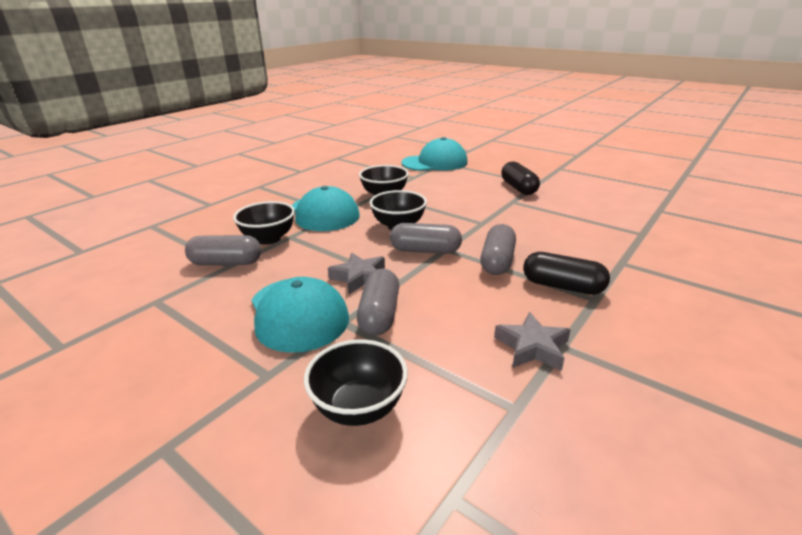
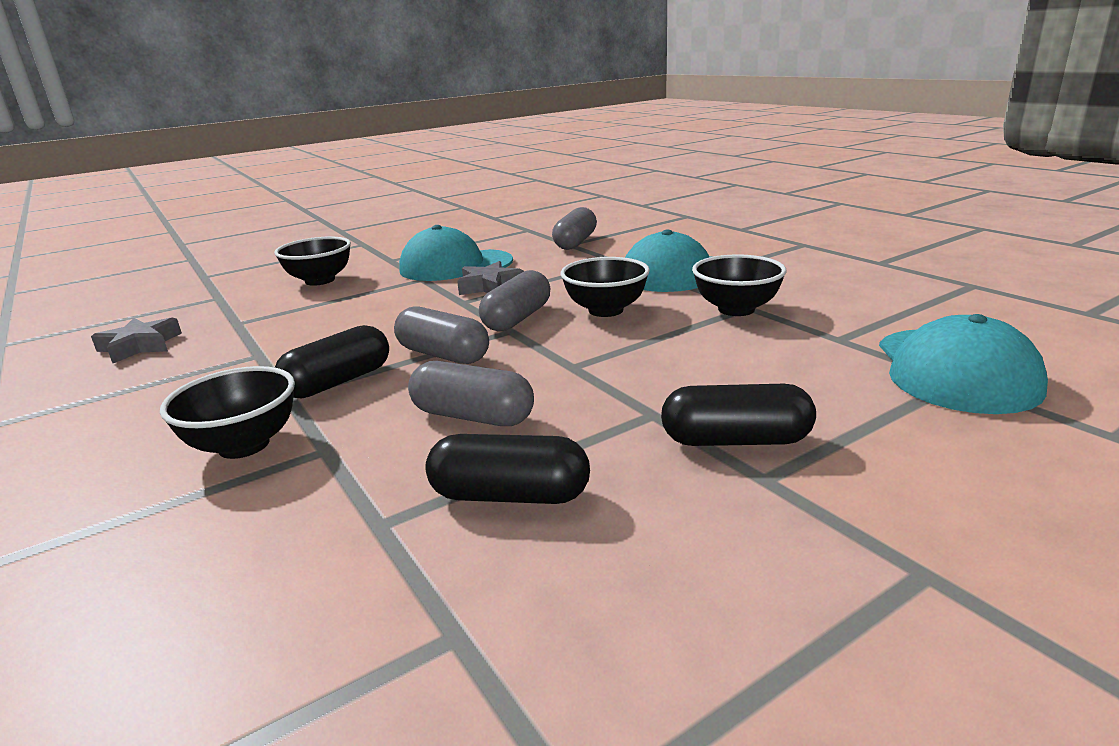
camera: 110 degrees right, 5 degrees down
(268, 239) = (618, 253): black bowl -> black bowl (244, 445)
(379, 314) = (415, 290): grey capsule -> grey capsule (473, 416)
(532, 347) = (279, 341): grey star -> grey star (140, 346)
(595, 216) = (510, 495): none -> black capsule

